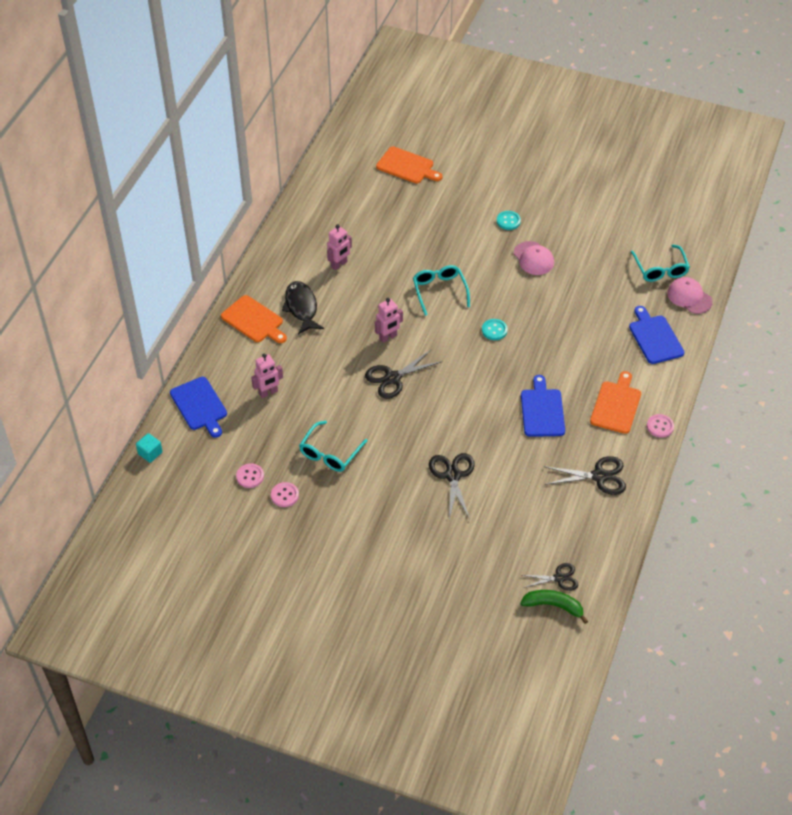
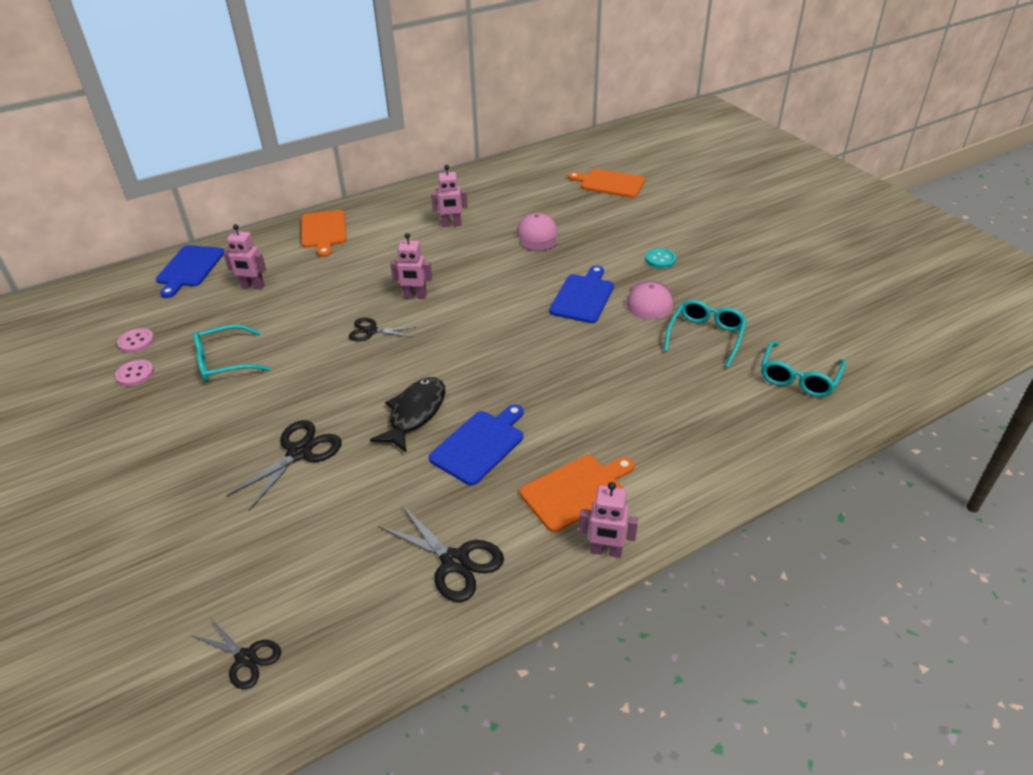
camera: 40 degrees right, 10 degrees down
(150, 453) = (101, 282): turquoise cube -> none
(301, 307) = (374, 240): black fish -> black fish (415, 413)
(393, 378) = (371, 331): black scissors -> black scissors, size x0.65
(407, 166) = (610, 183): orange cutting board -> orange cutting board turned 135 degrees clockwise
(439, 291) = (515, 283): turquoise glasses -> turquoise glasses (706, 336)
(494, 330) = (526, 341): turquoise button -> none
(553, 606) = (191, 691): green banana -> none
(655, 337) = (713, 444): blue cutting board -> blue cutting board (583, 297)
(660, 426) = (606, 551): pink button -> pink robot
(689, 297) = (809, 424): pink cap -> pink cap (537, 236)

